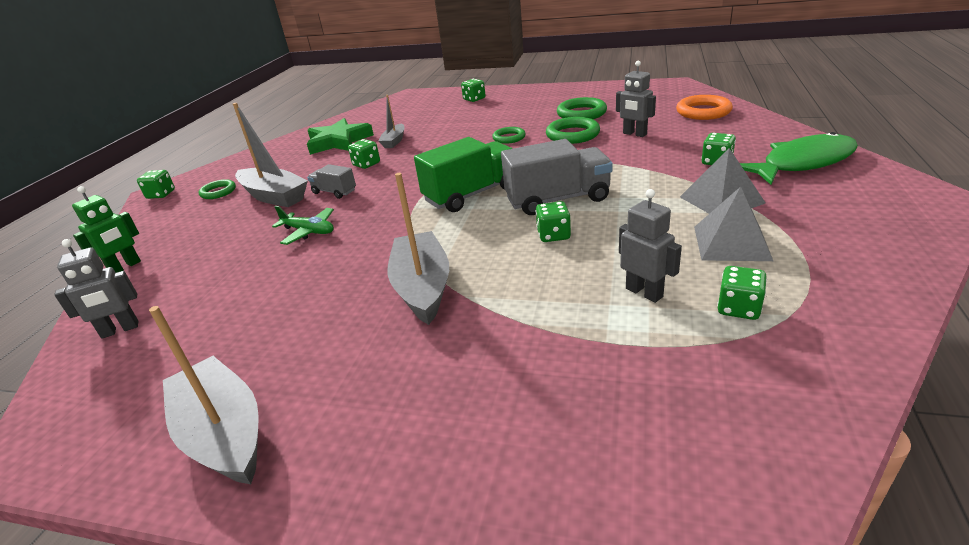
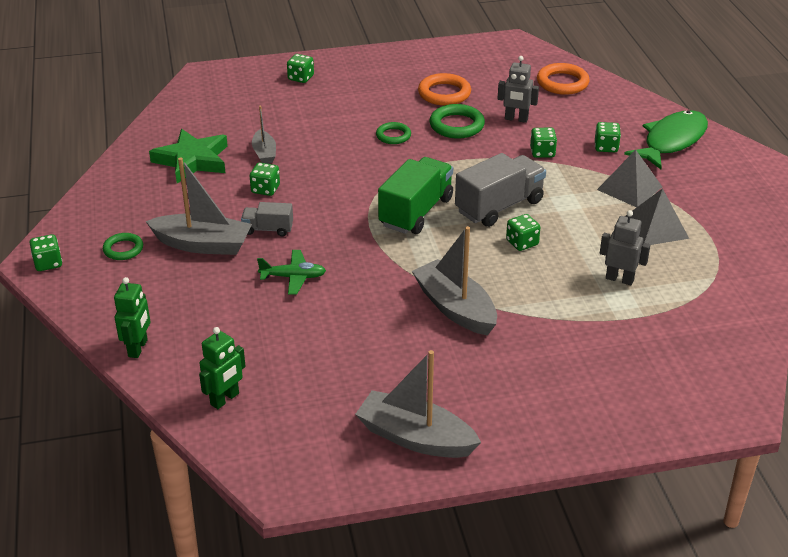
camera: 30 degrees left, 5 degrees up
(120, 330) = (225, 399): grey robot -> green robot
(581, 113) = (444, 93): green ring -> orange ring
(738, 308) = (684, 278): green dice -> green dice (542, 152)

